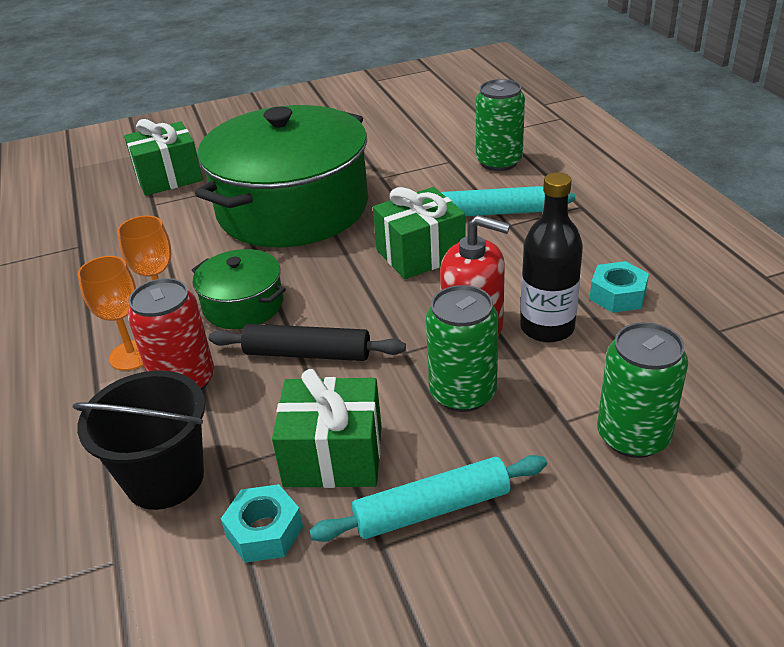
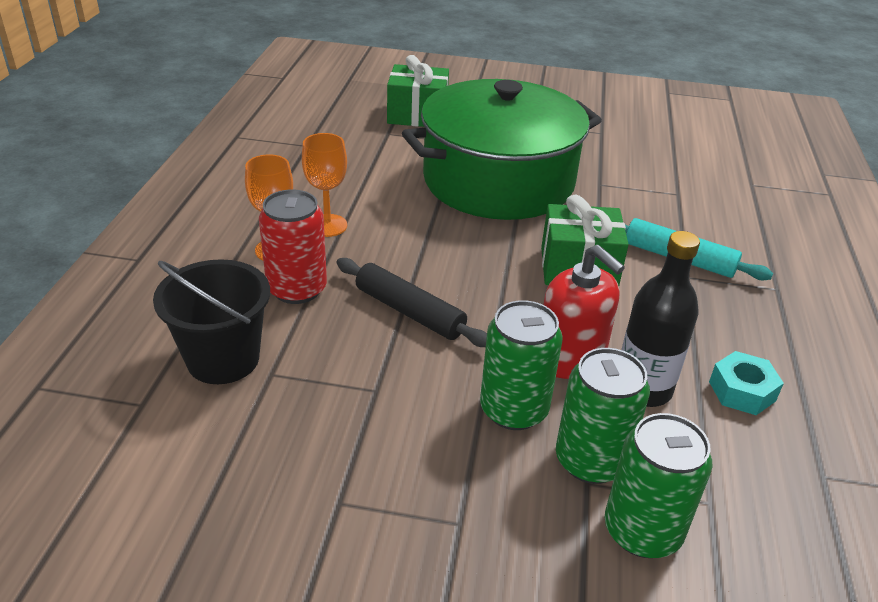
camera: 25 degrees right, 0 degrees up
(243, 305) = (391, 247): green pot -> none
(264, 531) = (260, 440): turquoise nut -> none
(333, 455) = (361, 407): green gift -> none
(432, 509) = (404, 495): turquoise rolling pin -> none
(499, 162) = (726, 213): green can -> green can (590, 460)

